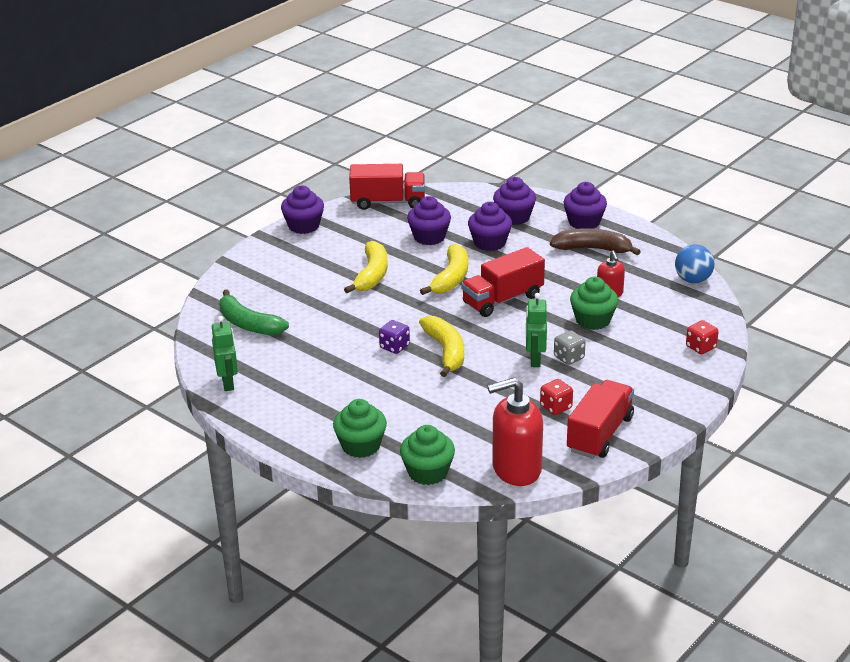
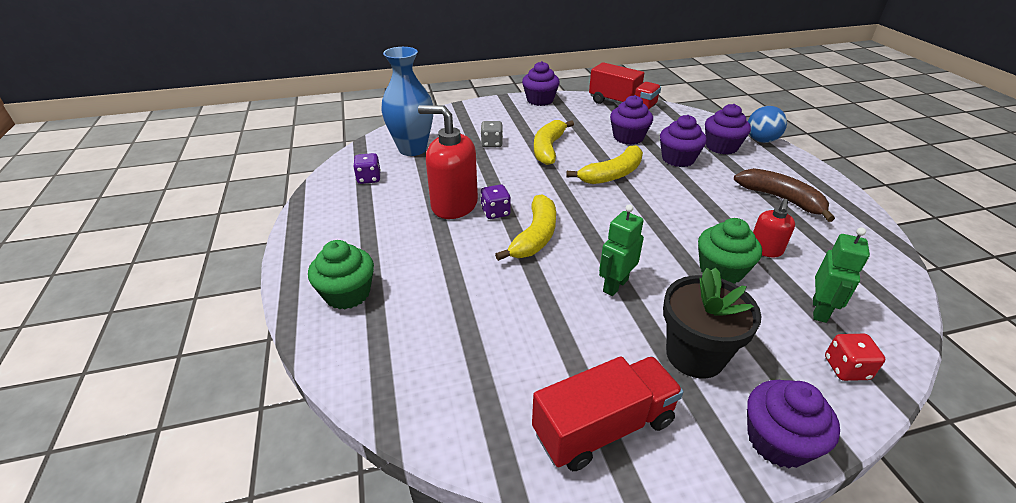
camera: 35 degrees right, 5 degrees up
(228, 383) = (336, 186): green robot -> green robot (820, 310)
(248, 324) = (412, 149): green banana -> blue vase
(248, 365) = (369, 178): none -> purple dice
(372, 275) = (548, 148): yellow banana -> yellow banana turned 150 degrees clockwise
(427, 472) = (363, 362): green cupcake -> none
(502, 299) = (641, 211): red truck -> none
(516, 469) = (453, 417): red soap dispenser -> red soap dispenser (454, 205)
(556, 407) = (584, 356): red dice -> none
(569, 358) = (655, 301): grey dice -> grey dice (492, 144)
(584, 222) = (791, 173): purple cupcake -> purple cupcake (777, 441)
(617, 378) = (695, 355): none -> black flower pot
(693, 280) = (887, 275): blue ball -> blue ball (761, 140)

